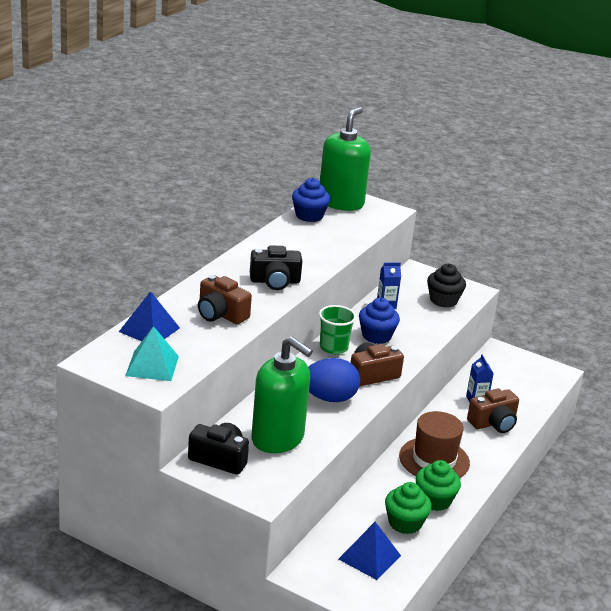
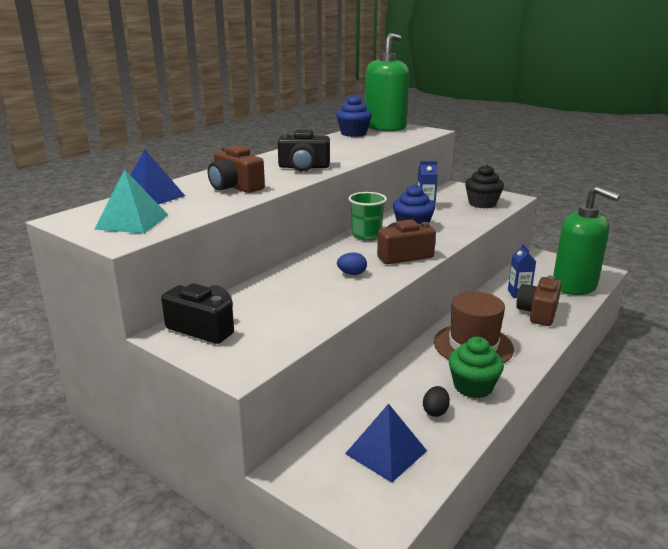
camera: 10 degrees right, 5 degrees down
(278, 438) = (281, 309): green soap dispenser -> green soap dispenser (574, 286)
(329, 398) = (352, 274): blue egg -> blue egg, size x0.47
(405, 523) = (435, 411): green cupcake -> black egg
(493, 423) = (538, 312): brown camera -> brown camera turned 135 degrees clockwise

